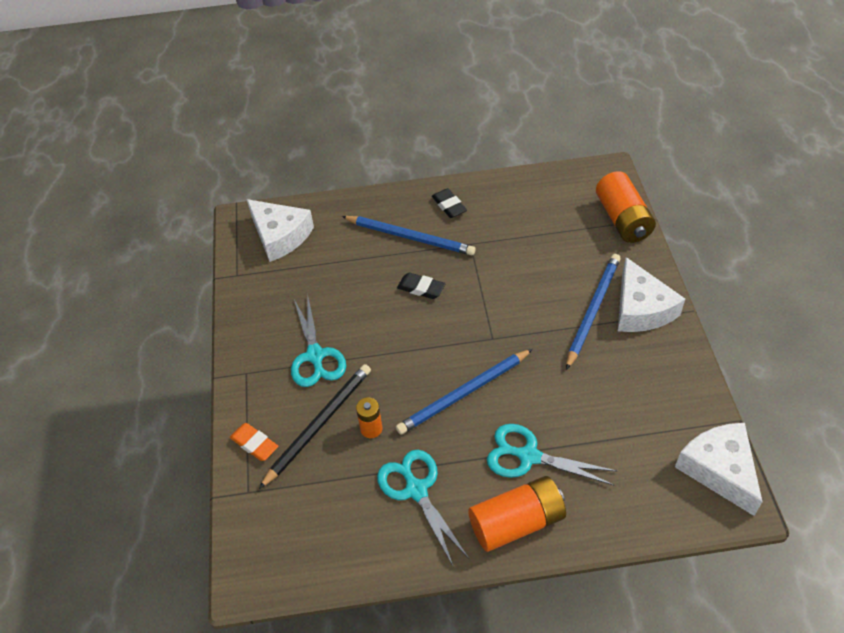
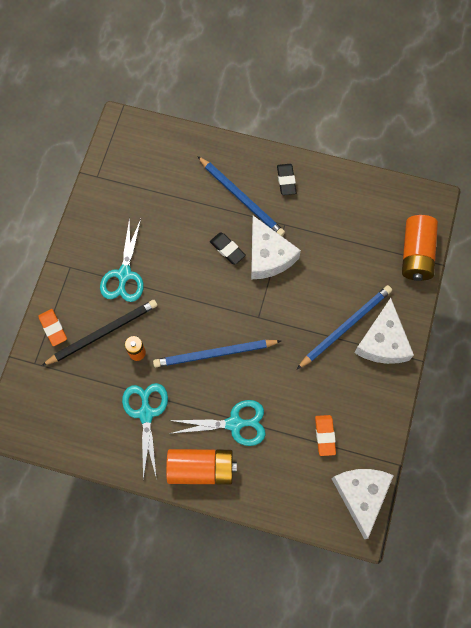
camera: 20 degrees right, 20 degrees up
(280, 236) = (143, 153): white cheese -> white cheese (268, 256)
(528, 456) = (234, 423): turquoise scissors -> turquoise scissors turned 135 degrees clockwise
(638, 425) = (325, 435): none -> orange eraser

